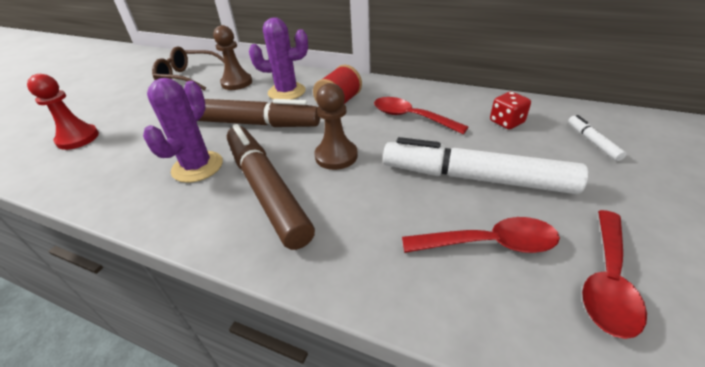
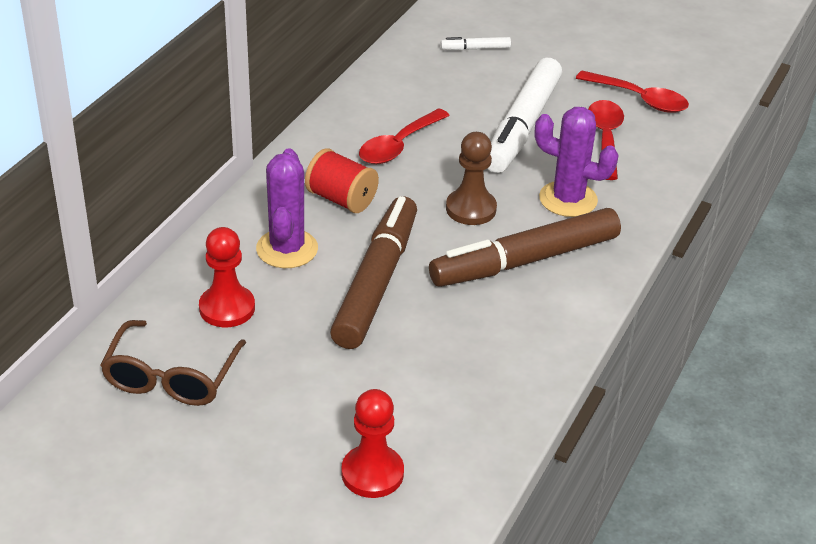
camera: 90 degrees left, 0 degrees up
(197, 167) = (474, 321): purple cactus -> purple cactus (568, 199)
(237, 83) = (227, 308): brown pawn -> red pawn
(506, 122) = (427, 85): red dice -> none

